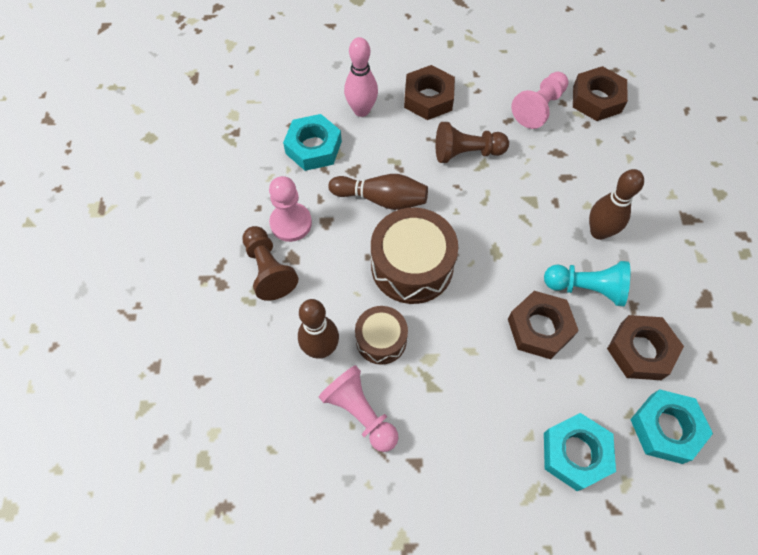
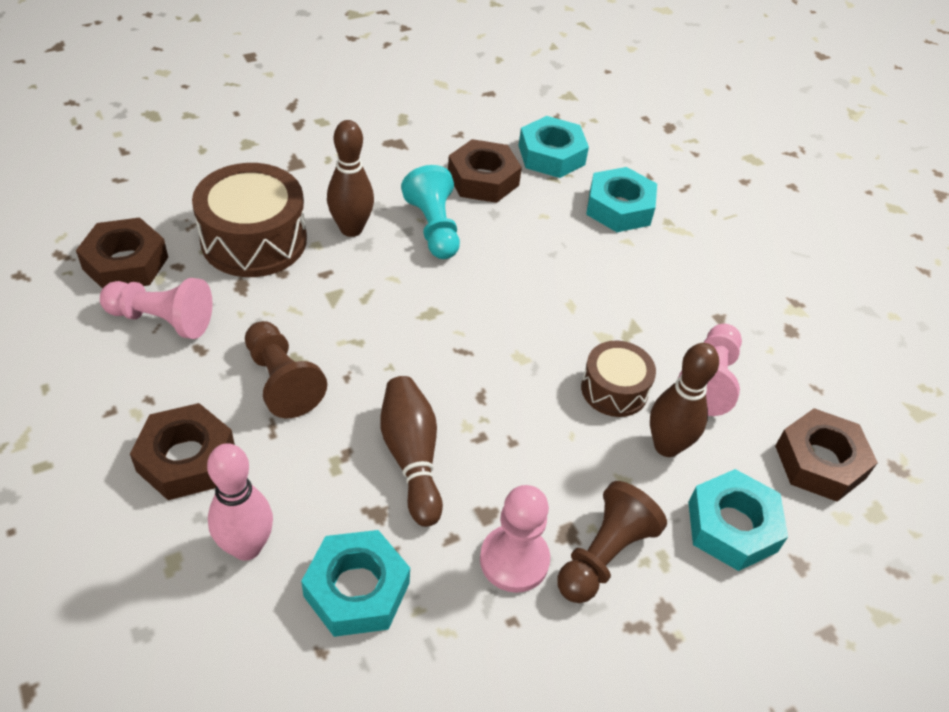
camera: 120 degrees left, 15 degrees down
(246, 354) = (732, 526): none -> turquoise nut
(412, 266) = (498, 389): brown drum -> brown drum (254, 240)
(540, 328) = (506, 255): brown nut -> brown nut (820, 462)

